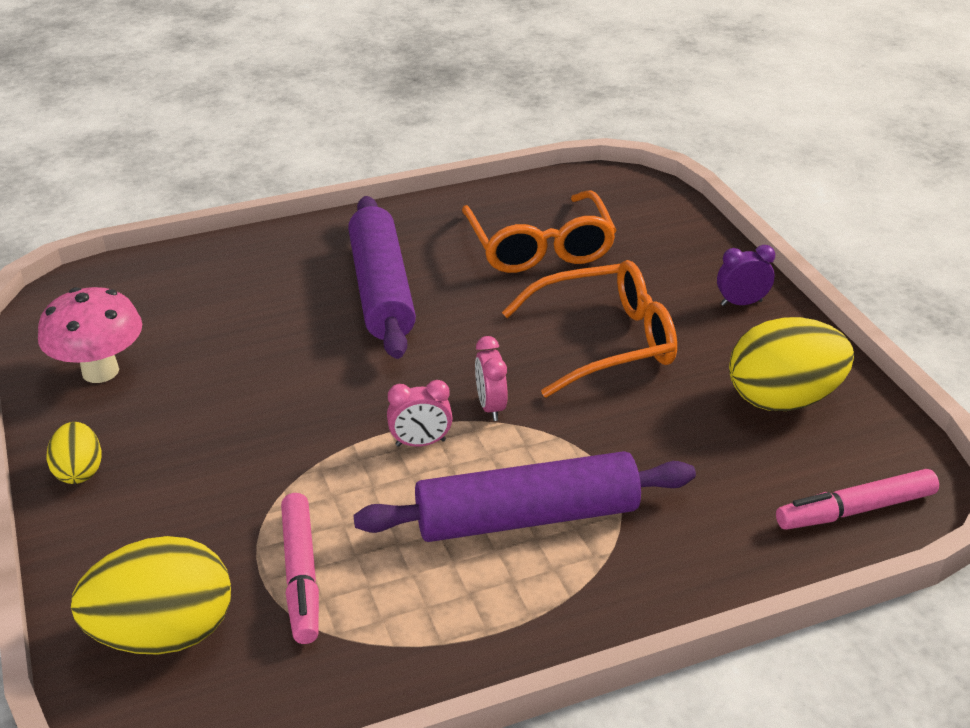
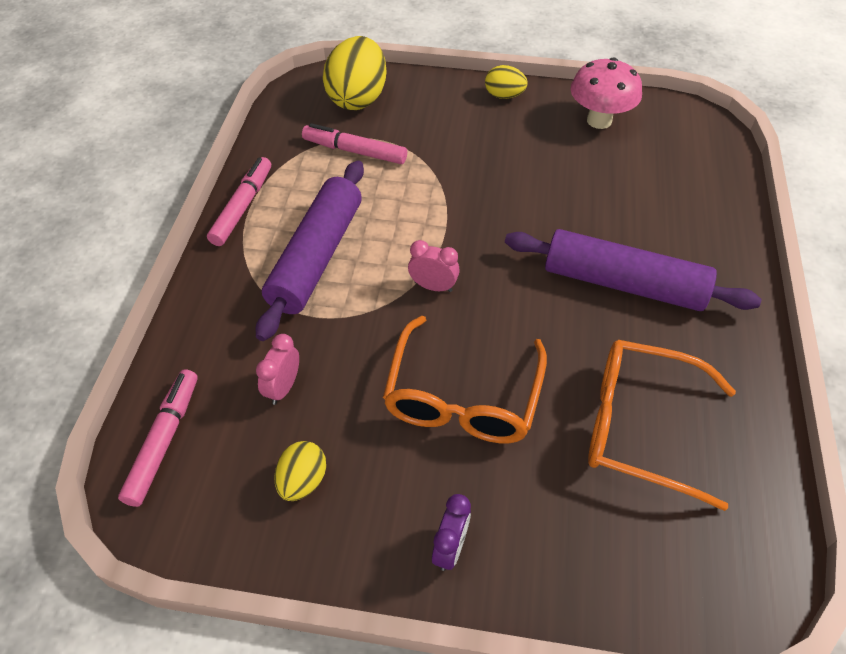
camera: 120 degrees right, 15 degrees up
(420, 443) = (423, 236): pink clock -> pink clock (283, 387)
(501, 640) = (242, 207): none -> pink marker
(782, 399) = (302, 481): yellow egg -> yellow egg, size x0.53

